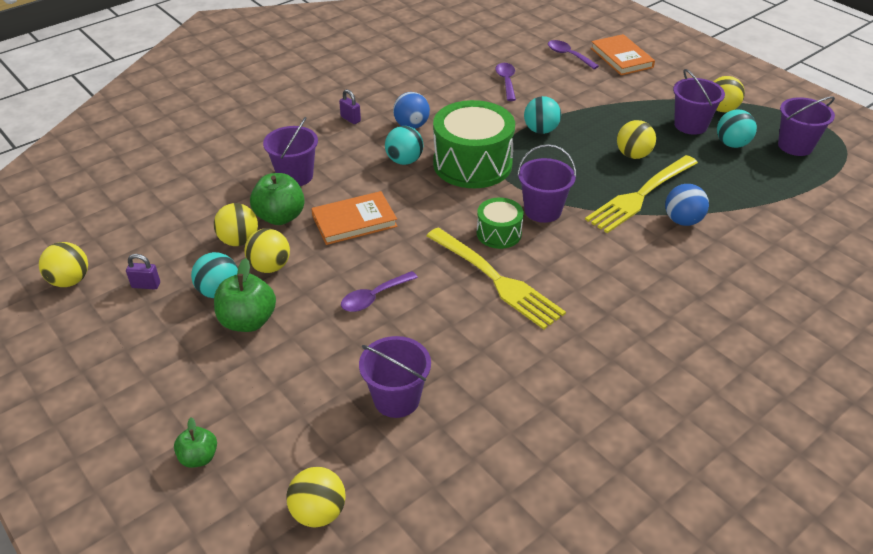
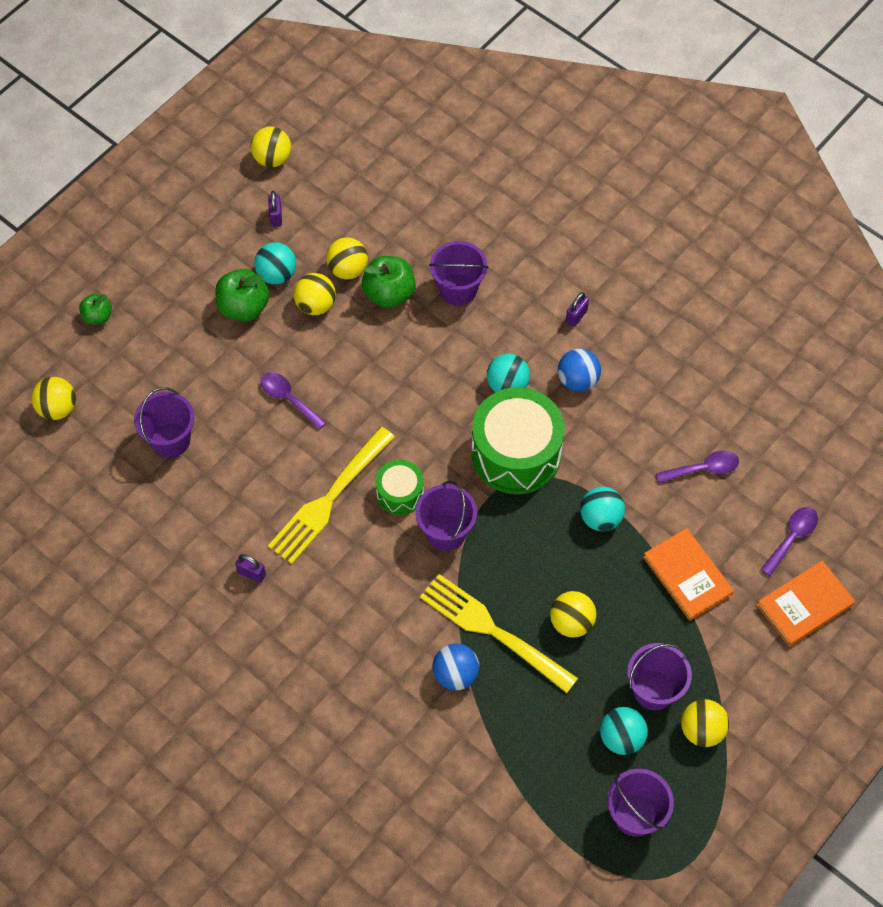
camera: 80 degrees right, 20 degrees up
(354, 221) = (395, 359): orange book -> orange book (687, 576)
(573, 345) = (252, 573): none -> purple padlock

